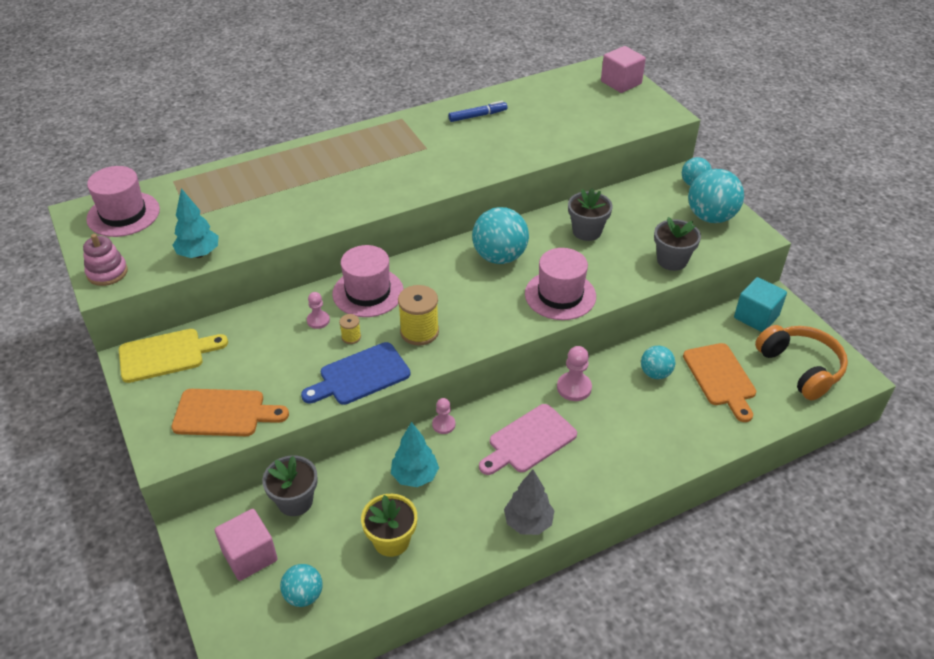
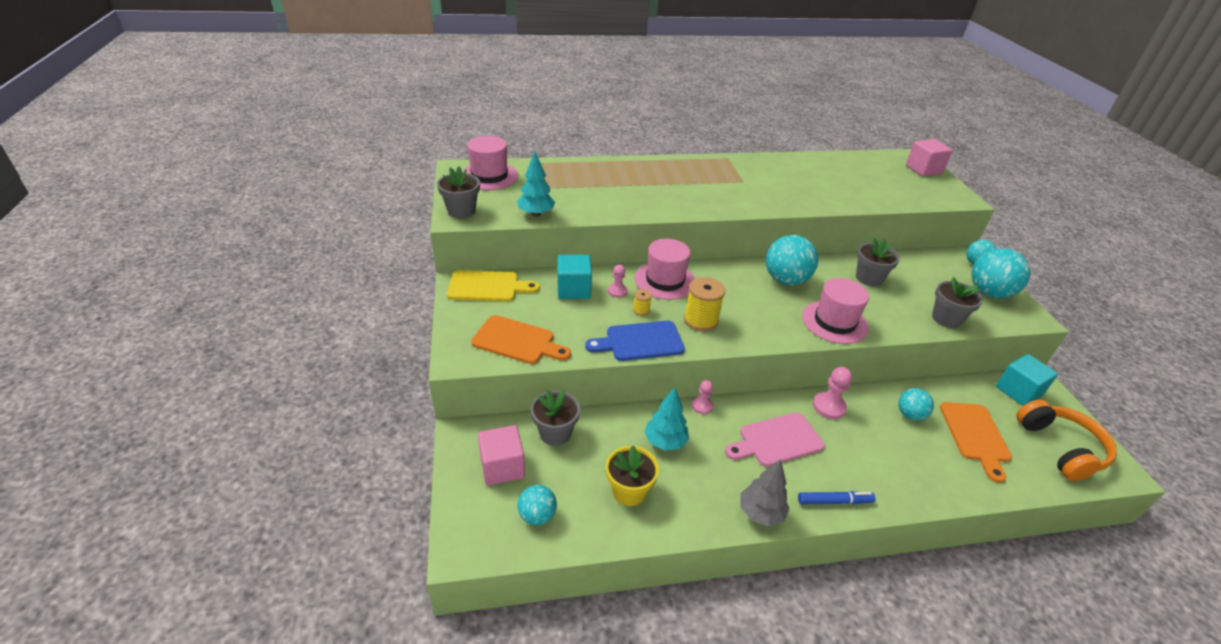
camera: 15 degrees right, 5 degrees down
(107, 272) = (461, 211): pink stacking toy -> grey flower pot
(268, 331) = (573, 289): none -> turquoise cube
(478, 116) = (792, 168): blue marker -> blue marker (834, 501)

